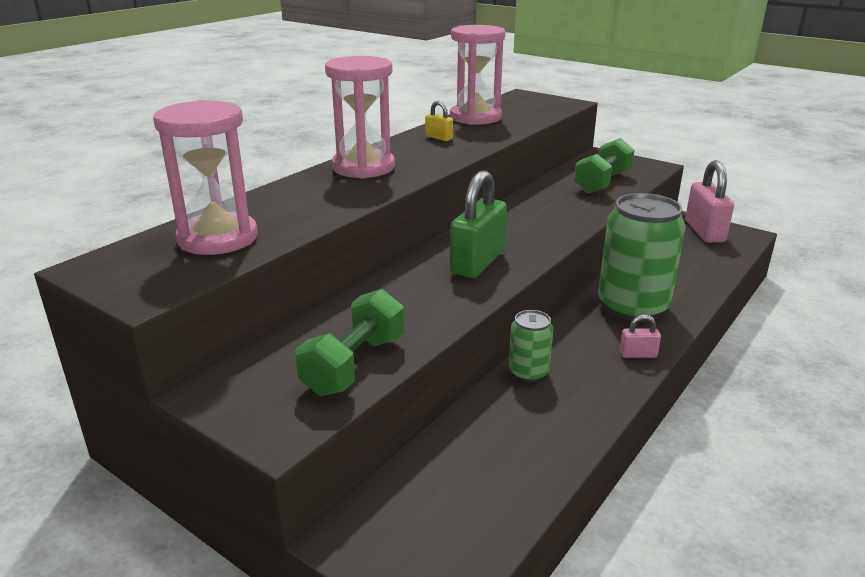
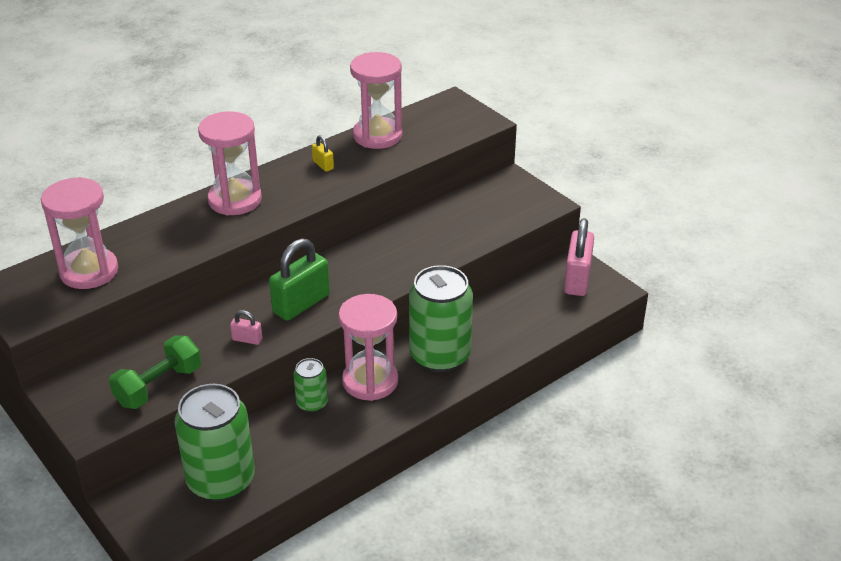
camera: 15 degrees right, 10 degrees up
(473, 480) = (221, 480): none -> green can
(578, 340) = (370, 381): none -> pink hourglass
(602, 183) = (479, 221): green dumbbell -> none
(638, 354) = (407, 403): pink padlock -> pink padlock (247, 339)

